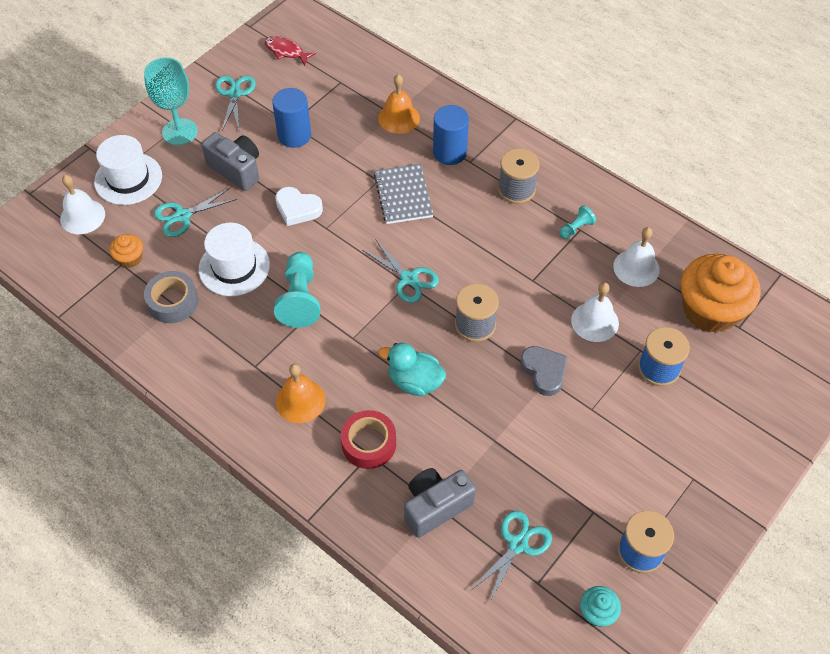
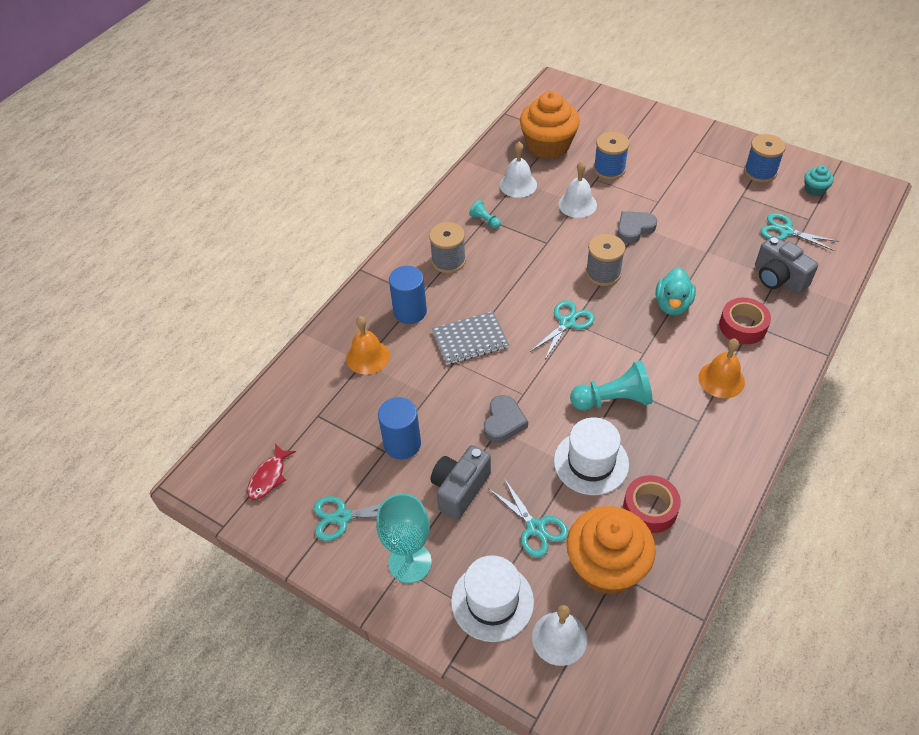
camera: 95 degrees left, 5 degrees down
(130, 258) = (606, 566): orange cupcake -> orange cupcake, size x2.25
(173, 302) = (650, 508): grey tape -> red tape
(297, 208) = (503, 422): white heart -> grey heart

